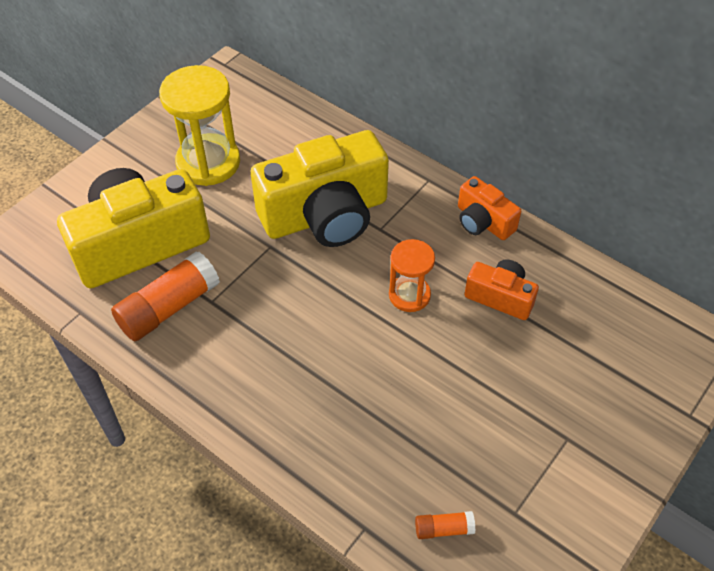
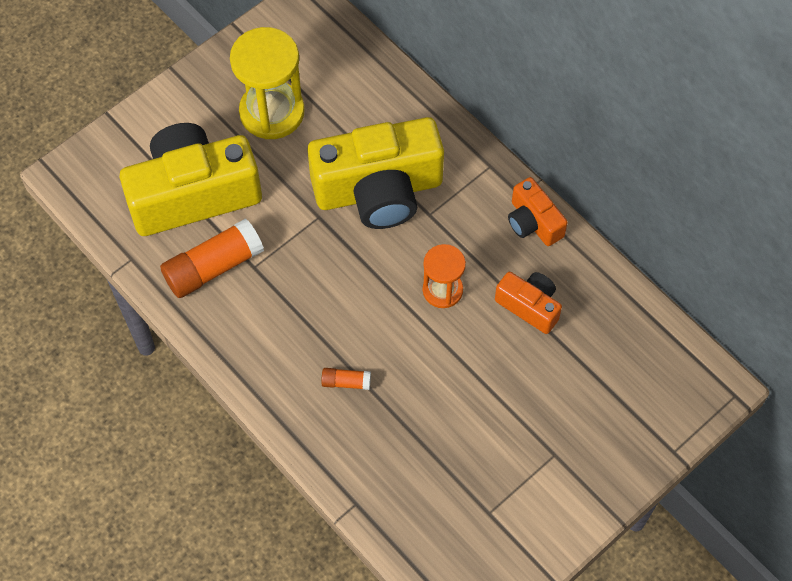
camera: 10 degrees right, 10 degrees up
(443, 529) = (423, 515): orange glue stick -> orange glue stick (346, 382)

